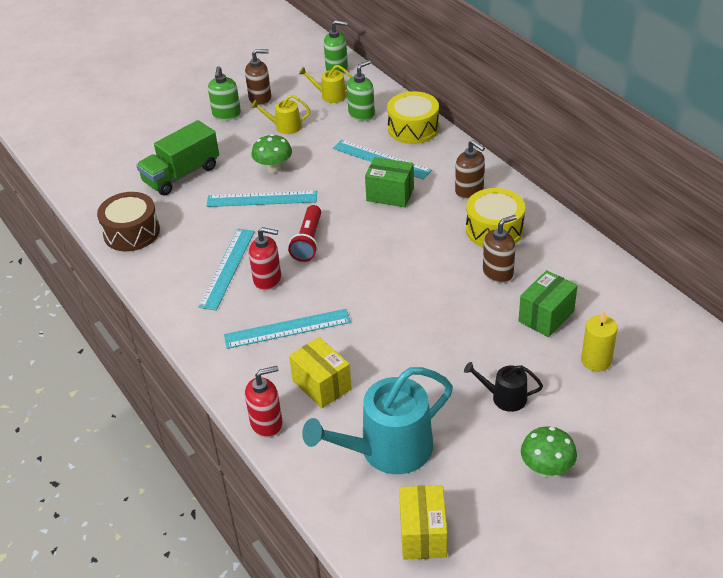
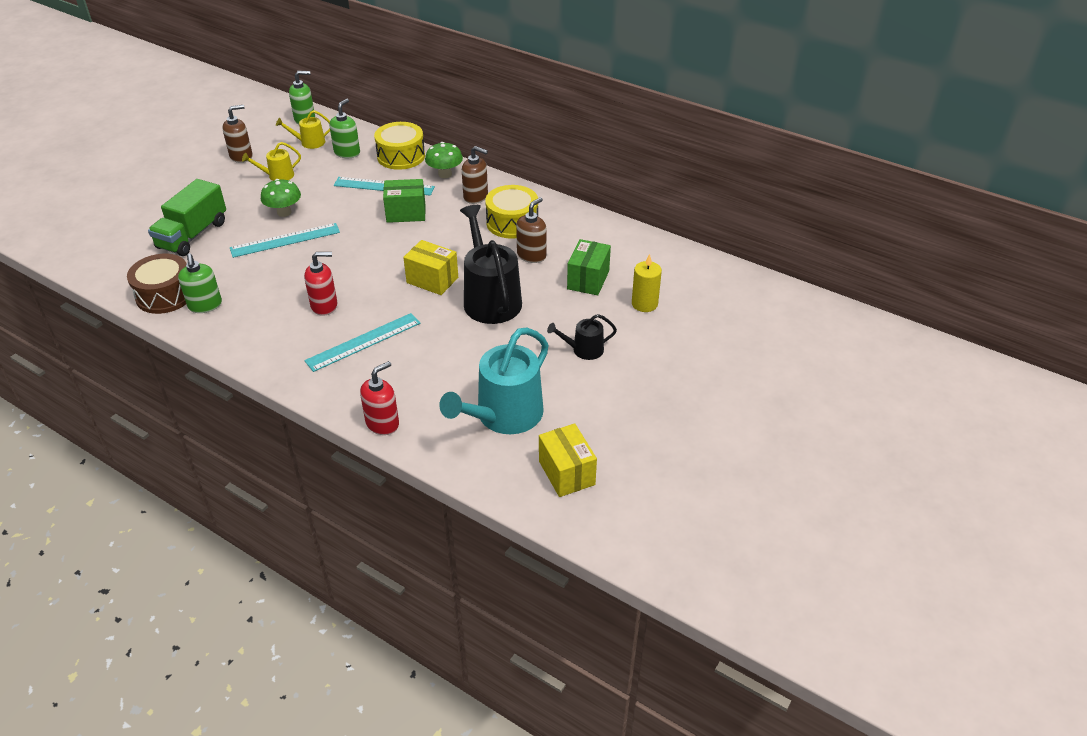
camera: 25 degrees left, 0 degrees up
(226, 114) = (214, 175): green soap dispenser -> green soap dispenser (205, 305)
(227, 268) = (280, 305): turquoise ruler -> none
(308, 241) = (348, 266): red flashlight -> none
(322, 385) = (419, 380): yellow box -> yellow box (432, 280)
(432, 313) = (490, 299): none -> black watering can
(546, 468) = (644, 394): green mushroom -> green mushroom (445, 174)

